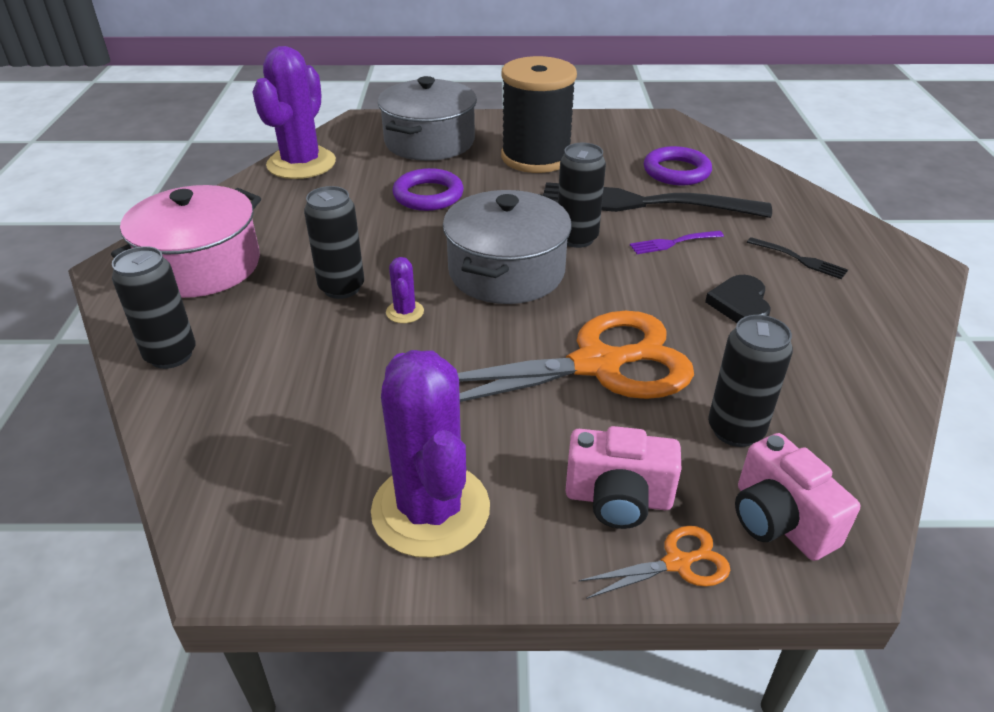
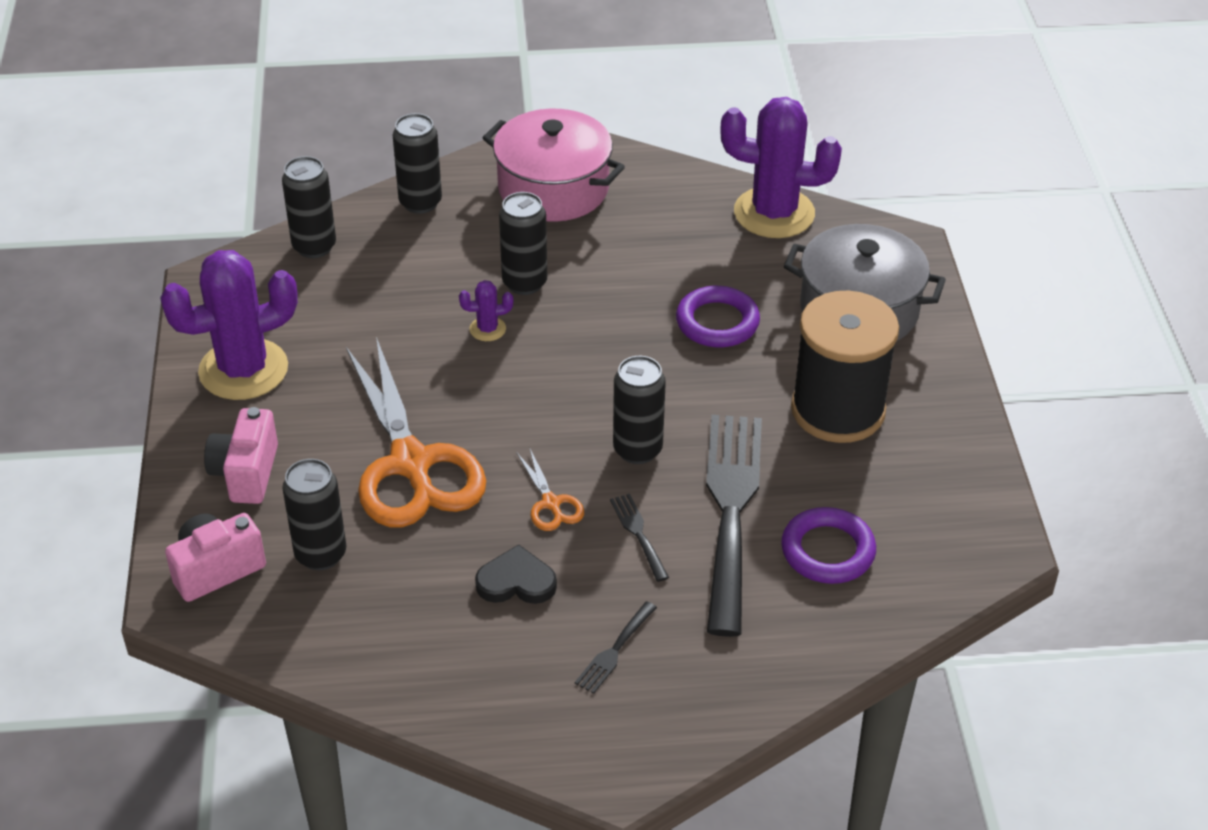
camera: 85 degrees right, 5 degrees up
(208, 446) = (314, 246): none -> black can
(506, 272) = (563, 395): grey pot -> none
(673, 243) = (638, 534): purple fork -> black fork
(677, 563) = (182, 504): orange scissors -> orange scissors (551, 503)

